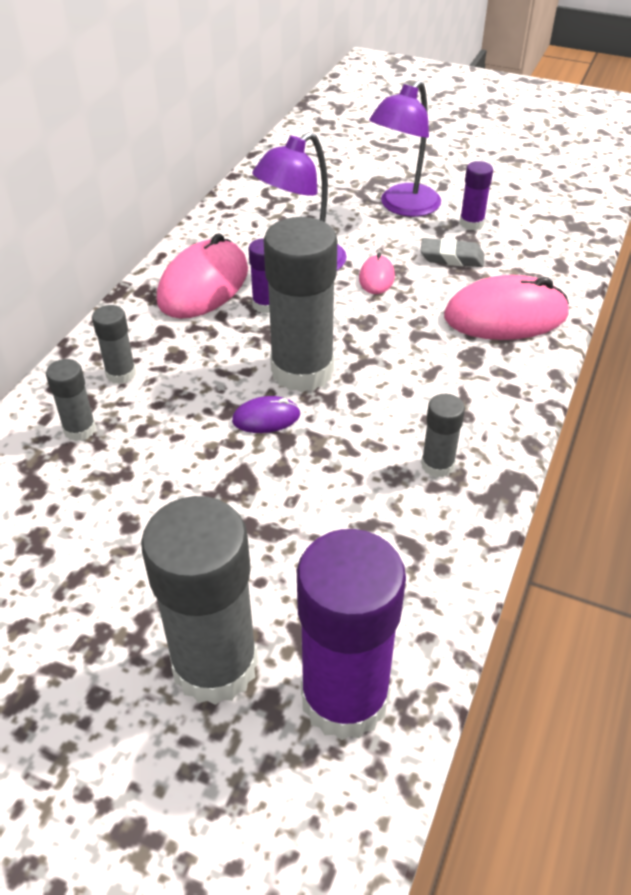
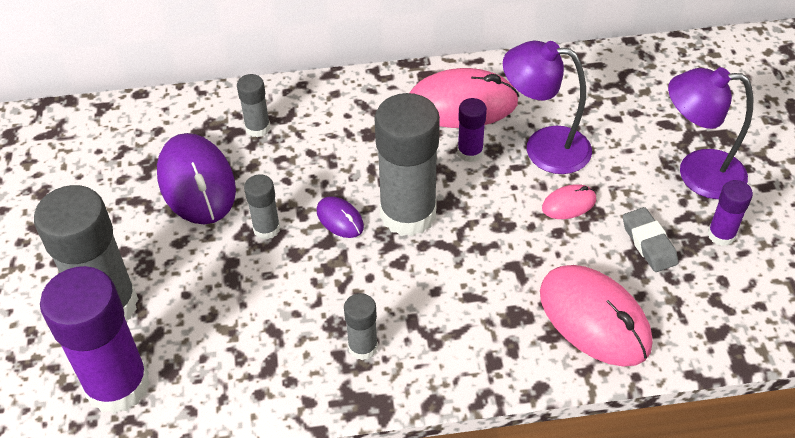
camera: 60 degrees right, 5 degrees up
(105, 510) = (196, 182): none -> purple mouse
(121, 374) = (326, 116): grey glue stick -> grey glue stick (266, 229)

